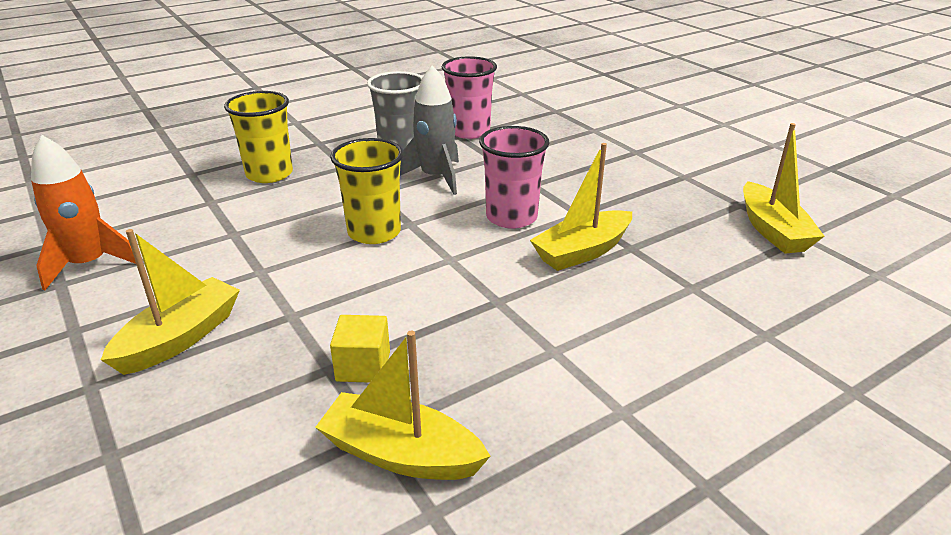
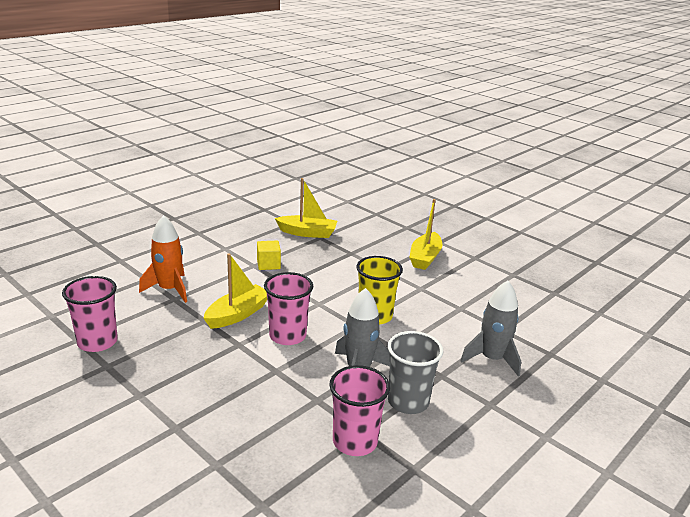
camera: 165 degrees right, 5 degrees down
(89, 264) = (514, 284): orange rocket -> orange rocket (169, 289)
(269, 174) = (492, 359): yellow cup -> grey rocket
(363, 366) = (337, 254): yellow cube -> yellow cube (268, 264)
(772, 230) = (97, 342): yellow boat -> pink cup

